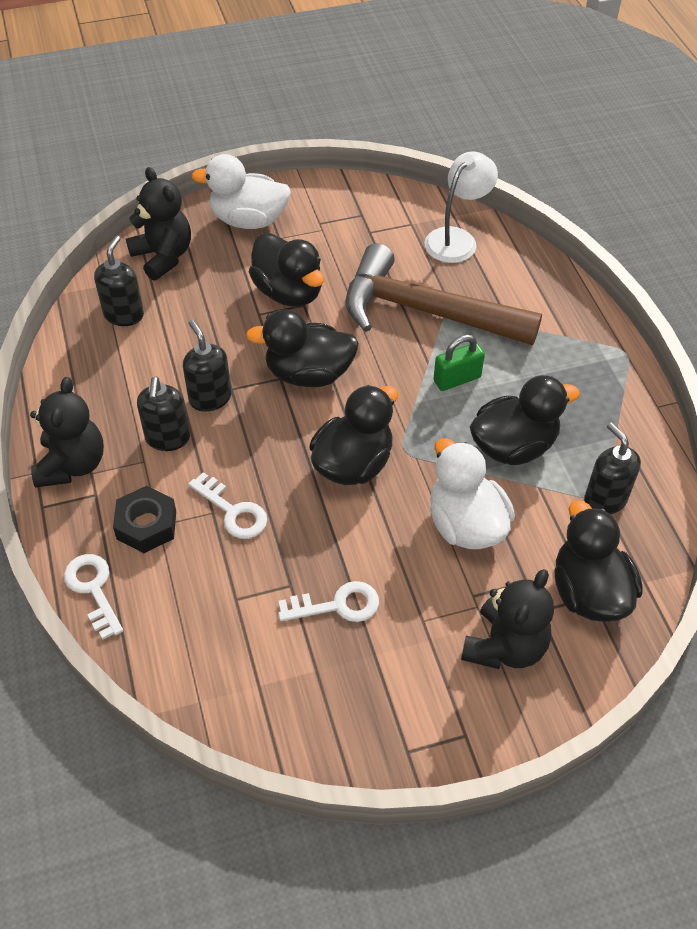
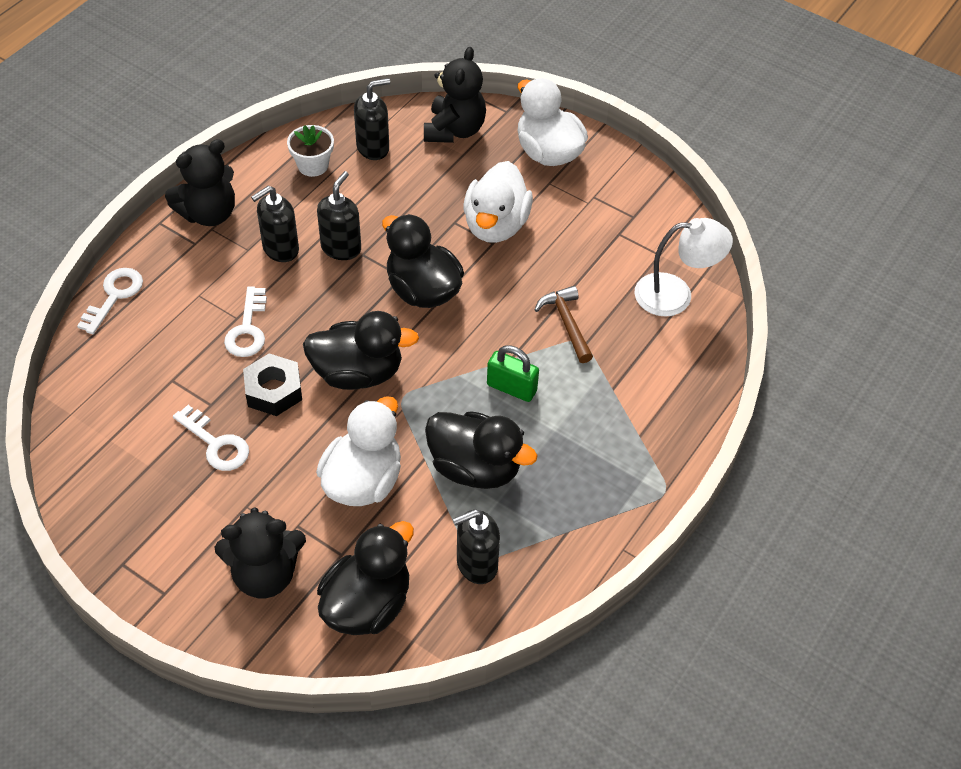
camera: 50 degrees right, 0 degrees up
(98, 363) = (313, 165): none -> white flower pot
(146, 525) = (192, 288): black nut -> black nut (274, 390)
(288, 292) = (496, 225): black duck -> white duck
(425, 311) = (566, 323): brown hammer -> brown hammer, size x0.43
(605, 499) = (476, 564): black soap dispenser -> black soap dispenser turned 135 degrees counterclockwise

